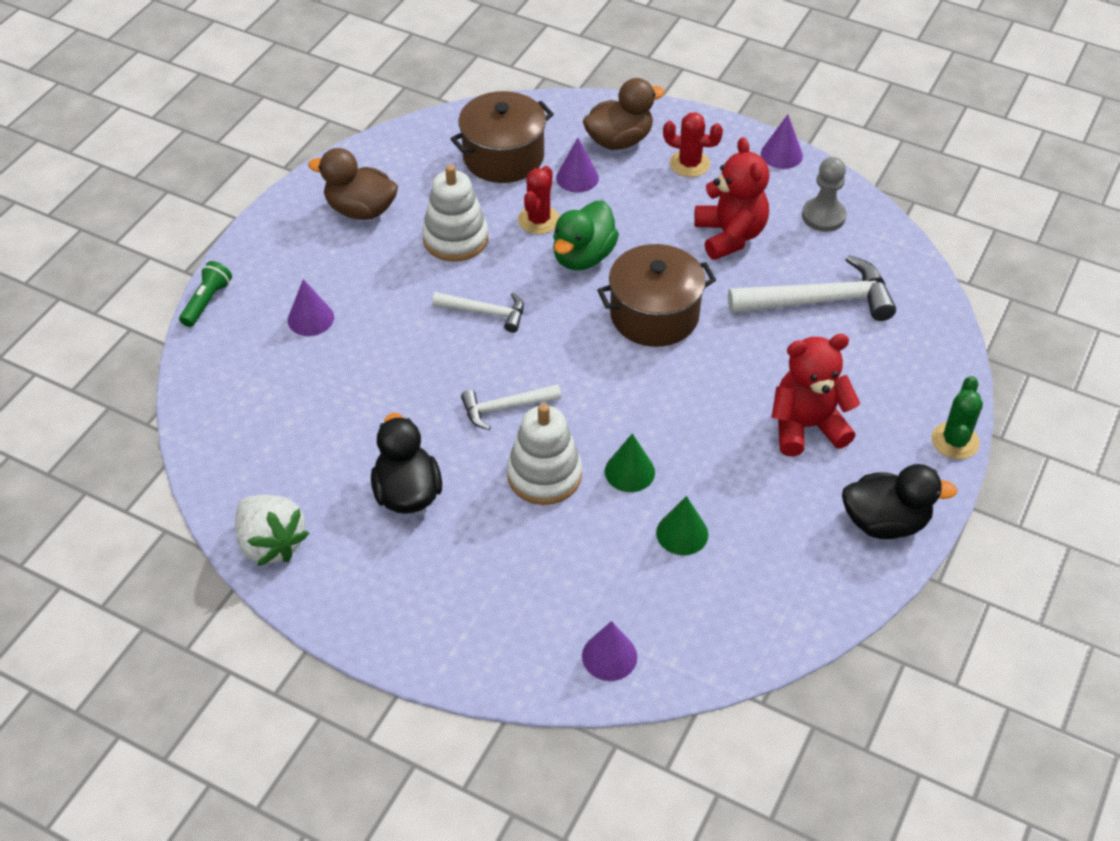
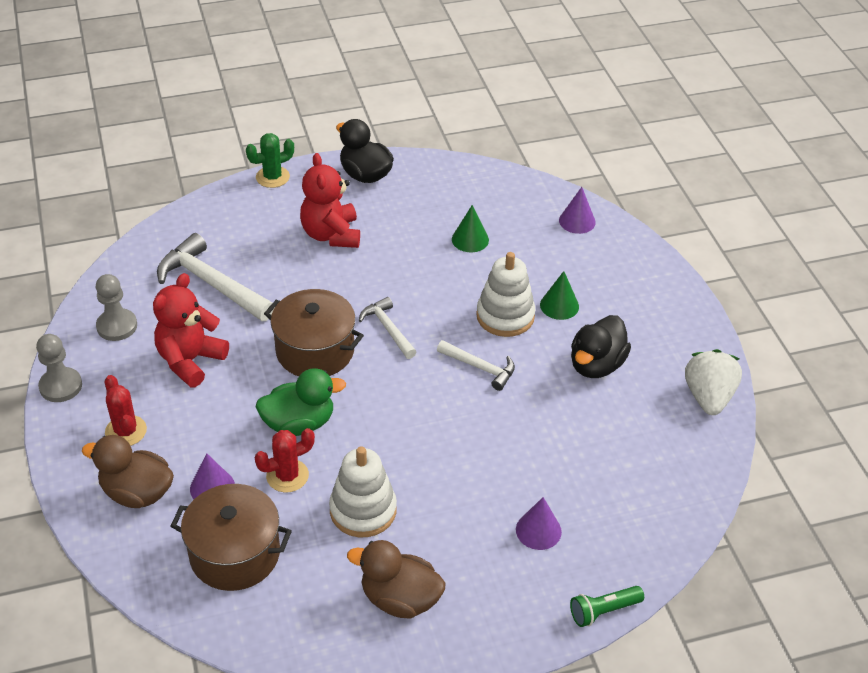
camera: 135 degrees left, 5 degrees down
(361, 210) = (400, 599): brown duck -> brown duck turned 135 degrees clockwise
(485, 313) = (415, 437): white hammer -> white hammer (388, 329)
(629, 471) = (456, 284): green cone -> green cone (559, 305)
(781, 154) = (61, 386): purple cone -> grey pawn
(806, 427) = (331, 235): red teddy bear -> red teddy bear turned 45 degrees clockwise

